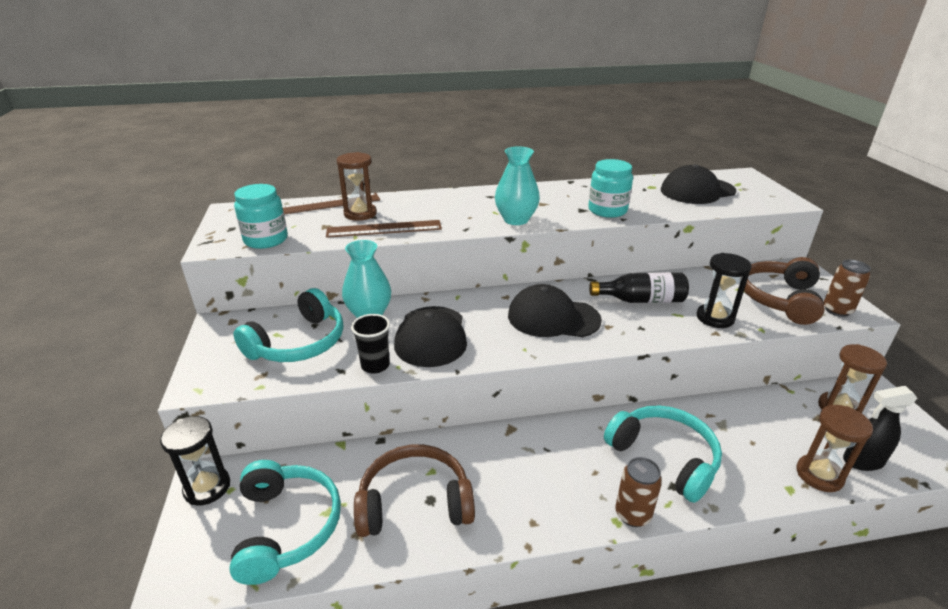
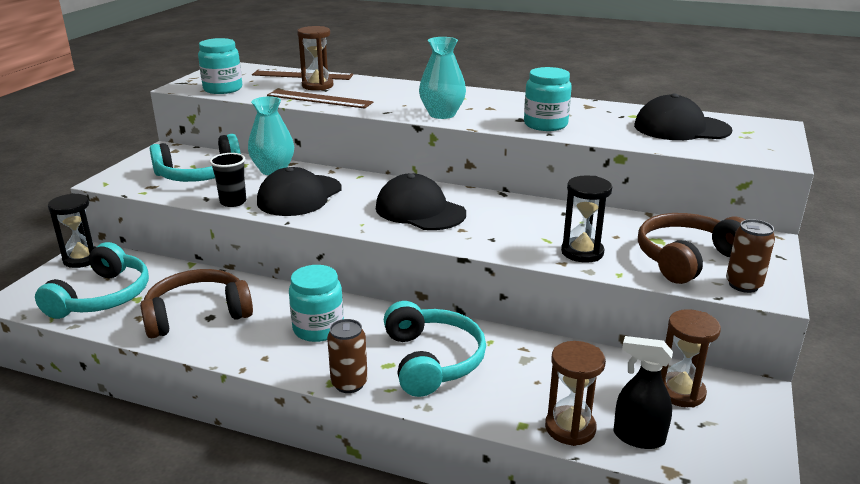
camera: 30 degrees right, 5 degrees down
(414, 502) = (197, 314): brown headphones -> brown headphones turned 45 degrees counterclockwise
(542, 467) = (318, 328): none -> turquoise jar
(641, 300) = (526, 220): black bottle -> none

